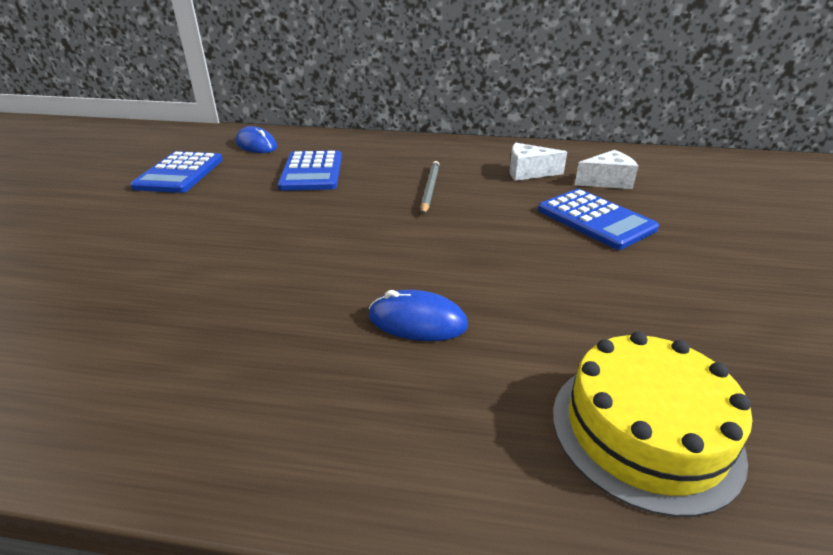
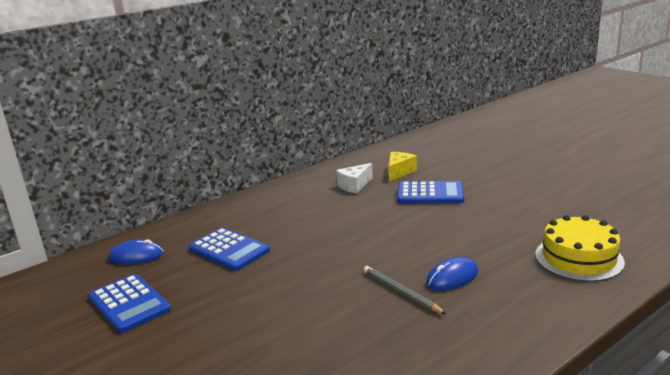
camera: 45 degrees left, 10 degrees down
(430, 189) = (324, 221): grey pencil -> grey pencil (401, 292)
(606, 181) = (399, 172): white cheese -> yellow cheese

